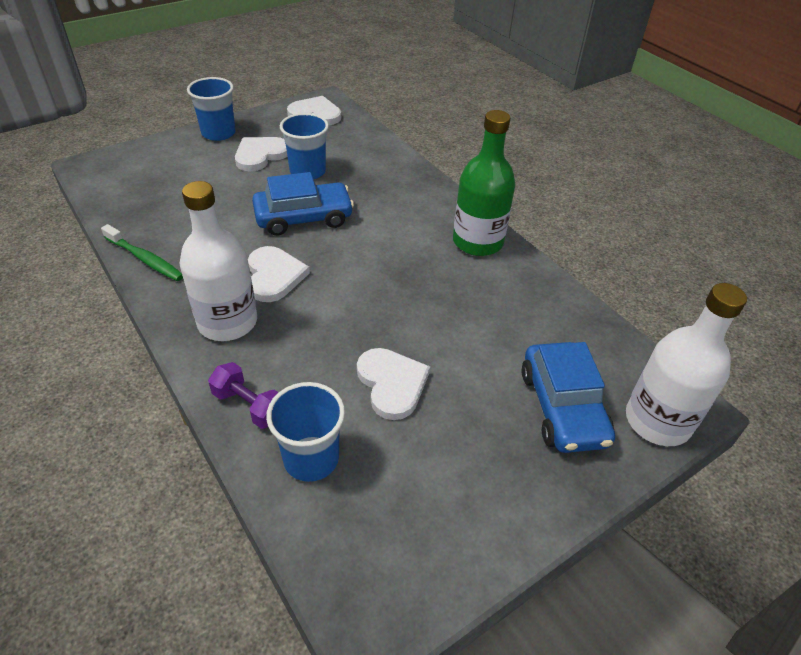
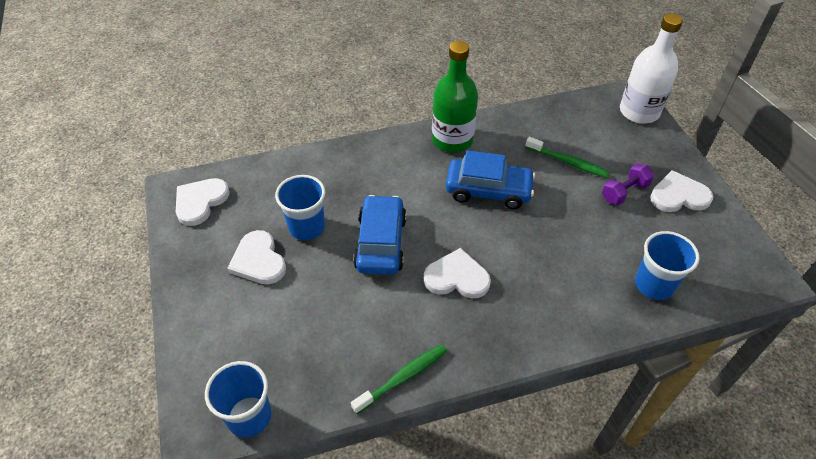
camera: 70 degrees left, 5 degrees up
(218, 133) = (193, 292): blue cup -> blue cup (249, 416)
(227, 322) = (508, 318): white bottle -> none
(249, 406) = (602, 315): purple dumbbell -> purple dumbbell (624, 192)
(392, 384) = (592, 226): white heart -> white heart (678, 195)
(498, 348) = (568, 162): none -> green toothbrush
(562, 407) = (624, 148): blue car -> blue car (488, 190)

